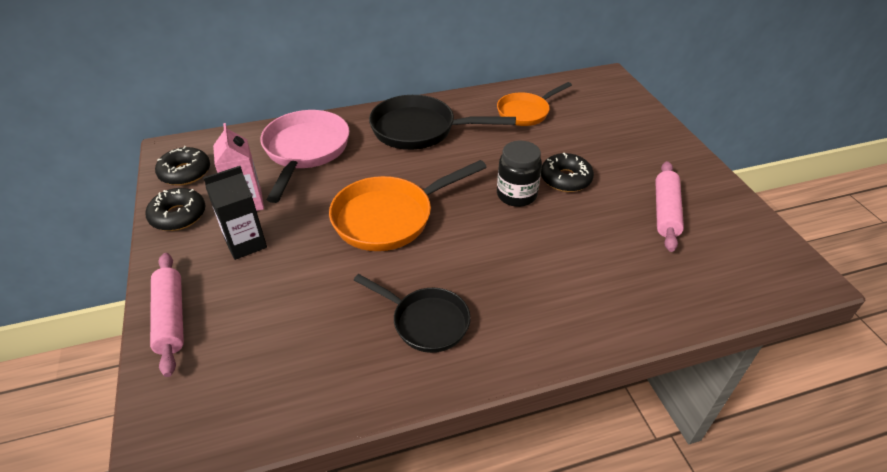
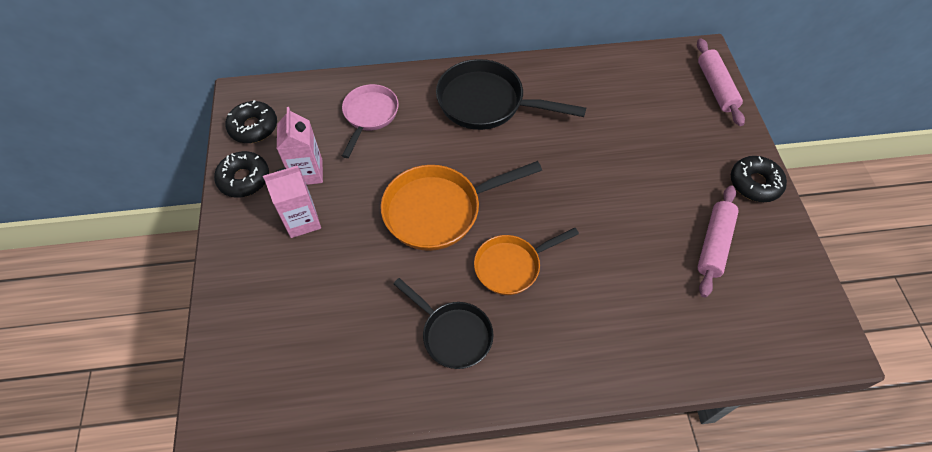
camera: 10 degrees right, 15 degrees up
(171, 318) = (231, 293): pink rolling pin -> pink rolling pin (716, 87)
(246, 243) = (302, 221): black carton -> pink carton
(305, 151) = (369, 115): pink pan -> pink pan, size x0.64
(516, 195) = (568, 201): black jar -> none
(526, 112) = (602, 93): orange pan -> orange pan (511, 266)
(565, 179) = (622, 188): black donut -> black donut (754, 183)

